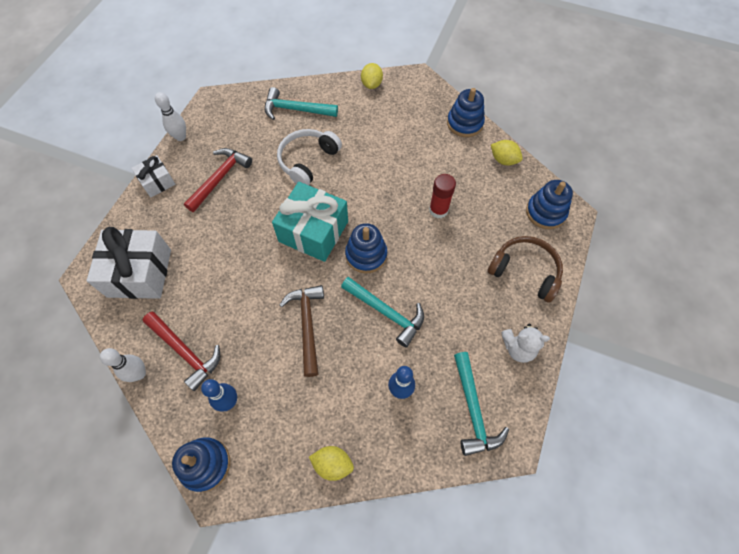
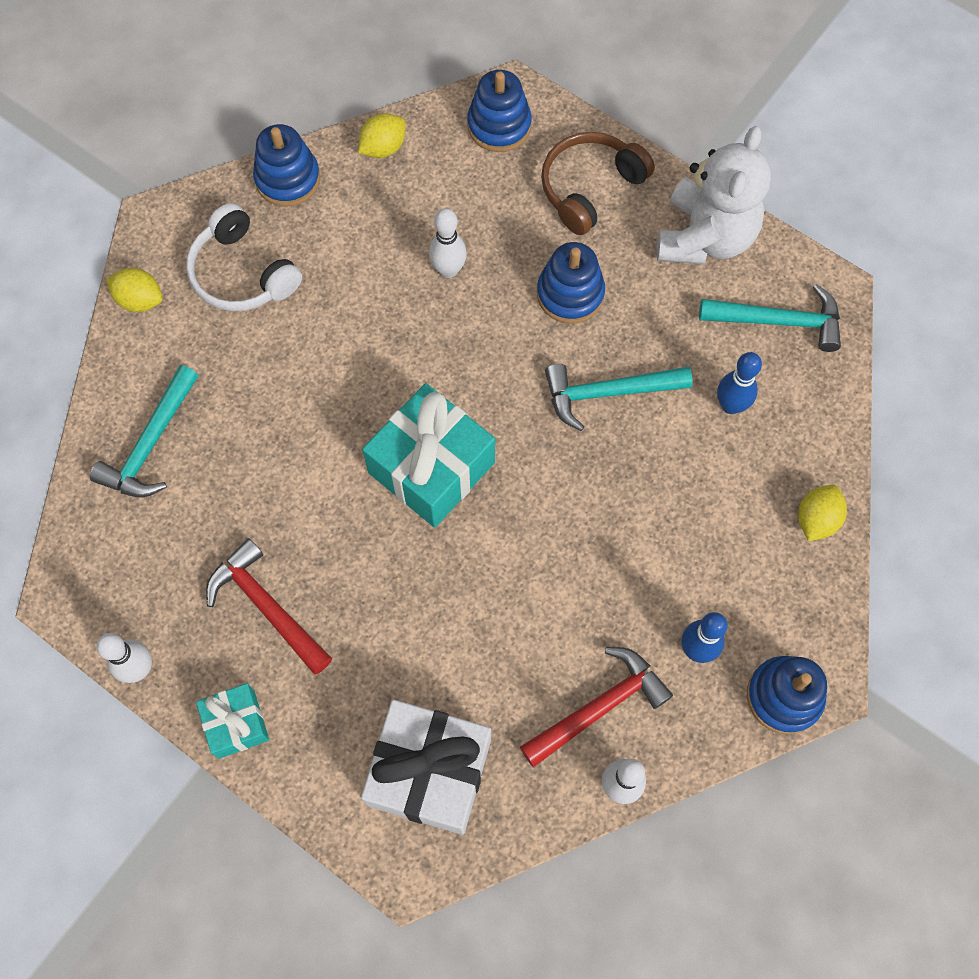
camera: 75 degrees left, 5 degrees up
(157, 182) = (236, 724): white gift -> turquoise gift
(307, 161) = (280, 447): white headphones -> white headphones (242, 273)
(307, 325) = (599, 511): brown hammer -> none
(366, 255) = (500, 397): blue stacking toy -> blue stacking toy (570, 294)
(386, 312) = (607, 393): turquoise hammer -> turquoise hammer turned 150 degrees counterclockwise
(438, 210) = (448, 270): red glue stick -> white bowling pin
(518, 348) = (705, 237): white teddy bear -> white teddy bear, size x1.83

